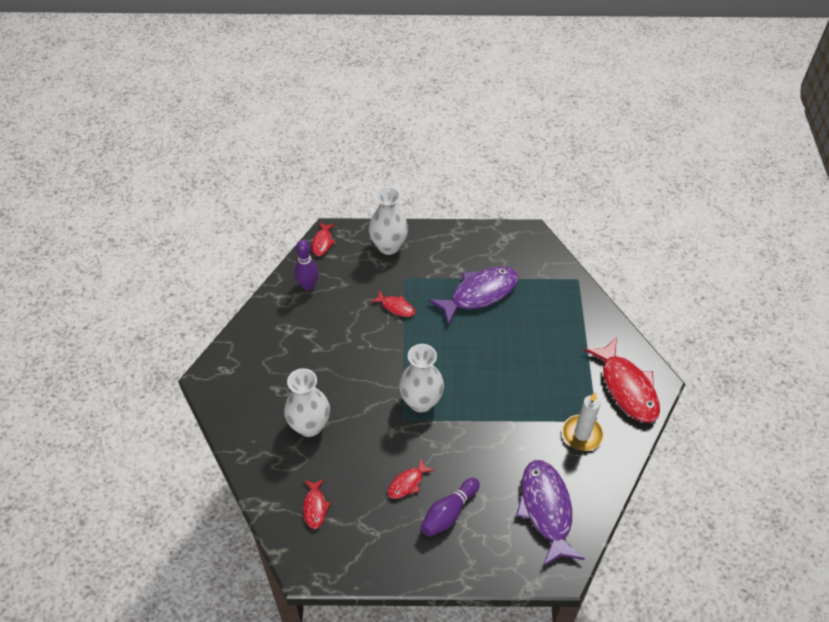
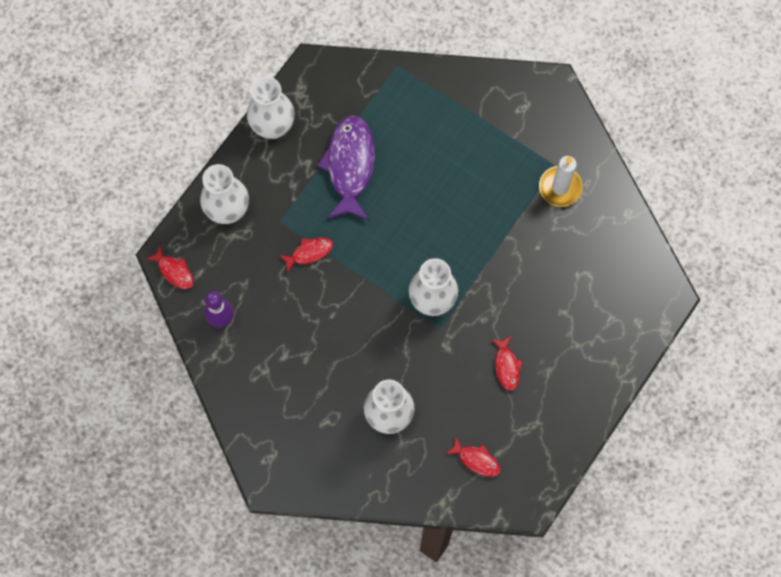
camera: 55 degrees left, 20 degrees up
(448, 513) = (558, 351): purple bowling pin -> none
(469, 237) = (273, 127): none -> white vase
(546, 509) = (608, 269): purple fish -> none
(627, 388) = (541, 115): red fish -> none

